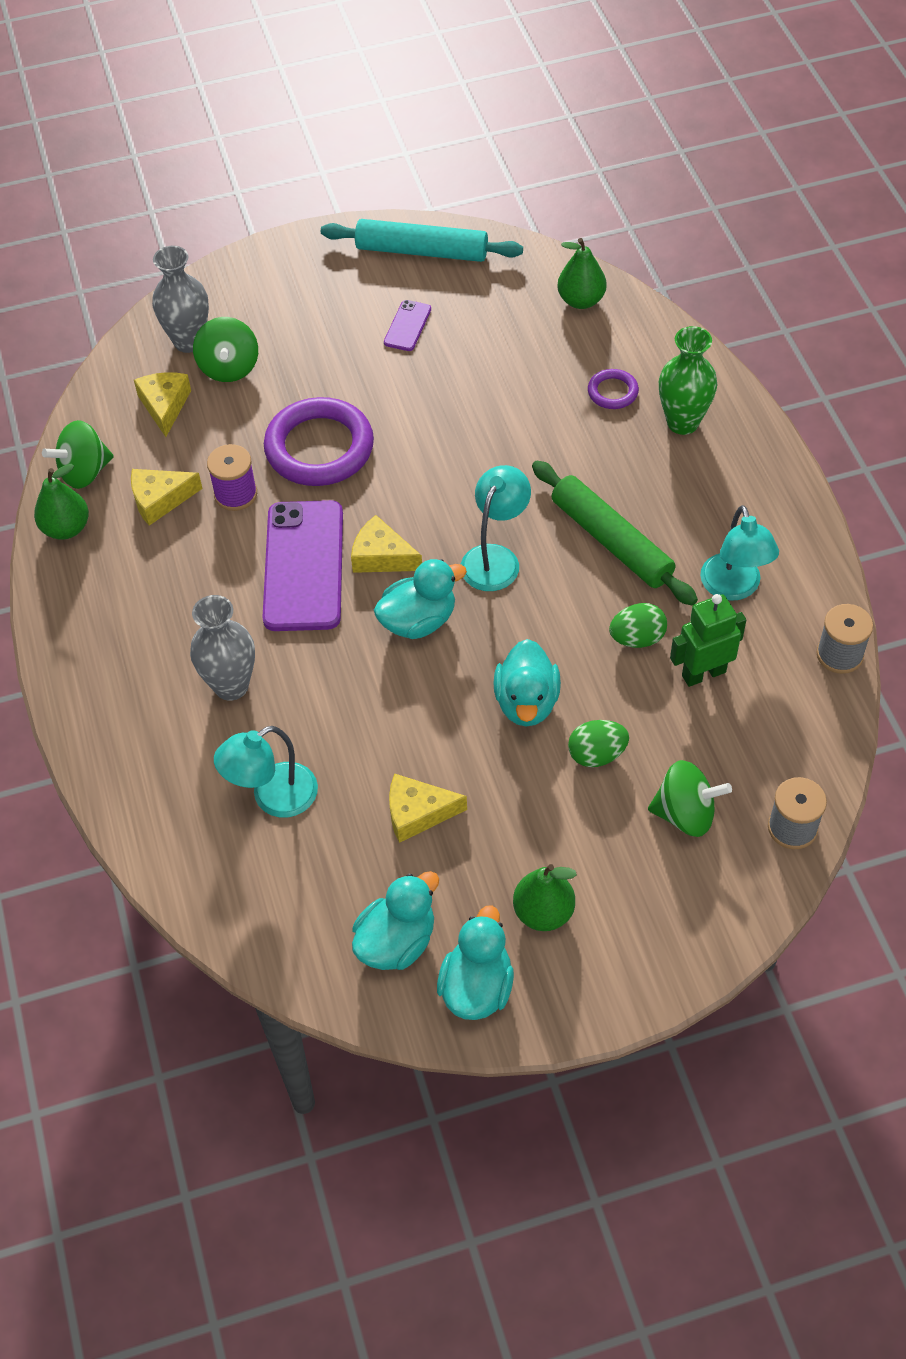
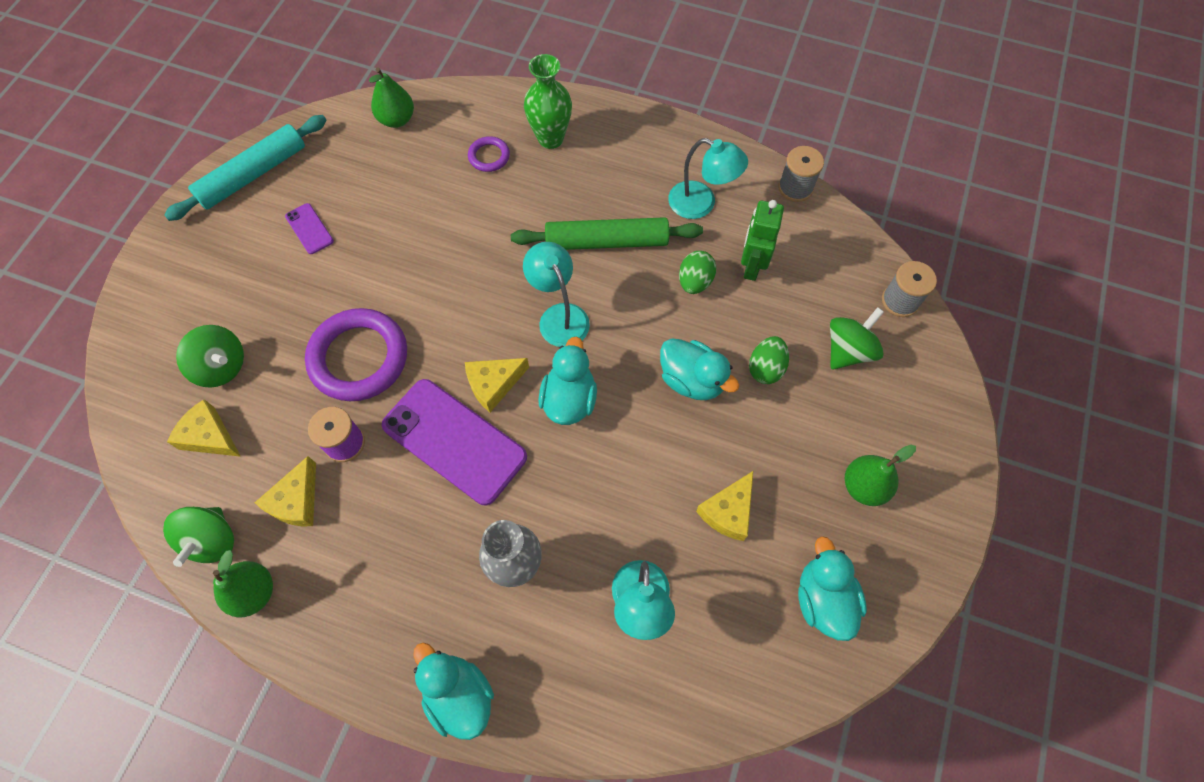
camera: 55 degrees left, 10 degrees up
(189, 341) = (166, 377): grey vase -> none
(477, 987) = (894, 570): turquoise duck -> turquoise duck (459, 695)

